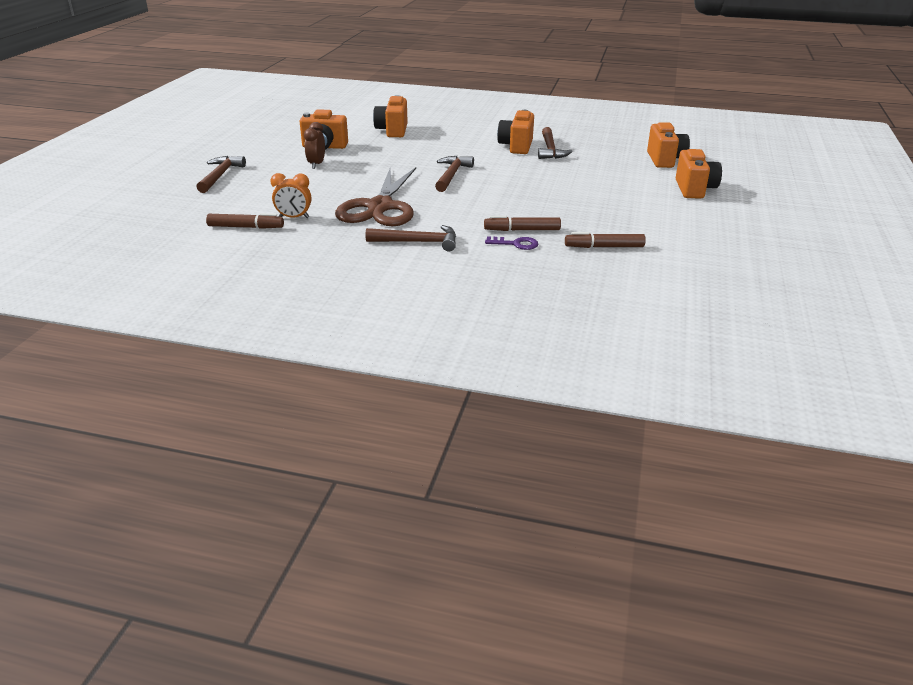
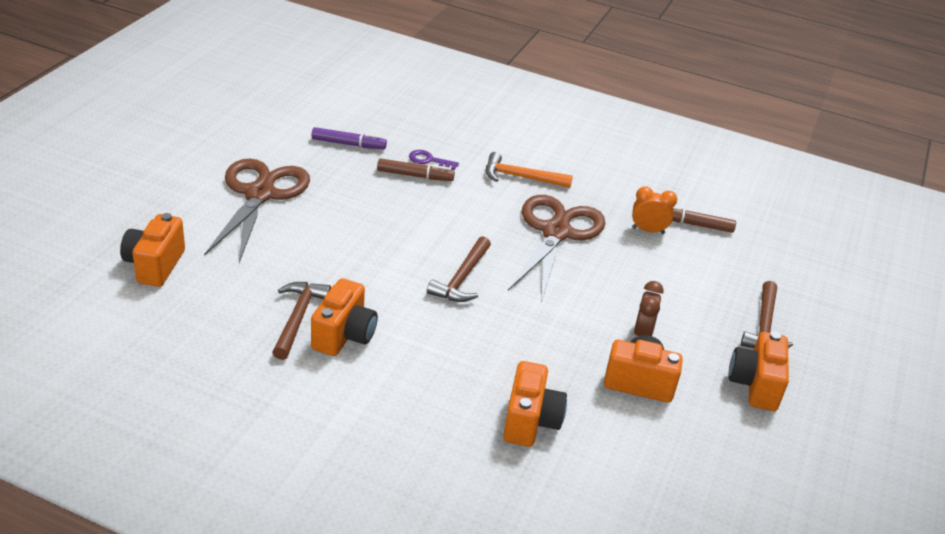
camera: 175 degrees left, 5 degrees up
(418, 242) = (521, 177): brown hammer -> orange hammer
(604, 247) = (348, 144): brown marker -> purple marker
(642, 201) = (260, 194): none -> brown scissors
(694, 189) = (179, 203): orange camera -> orange camera (755, 385)

